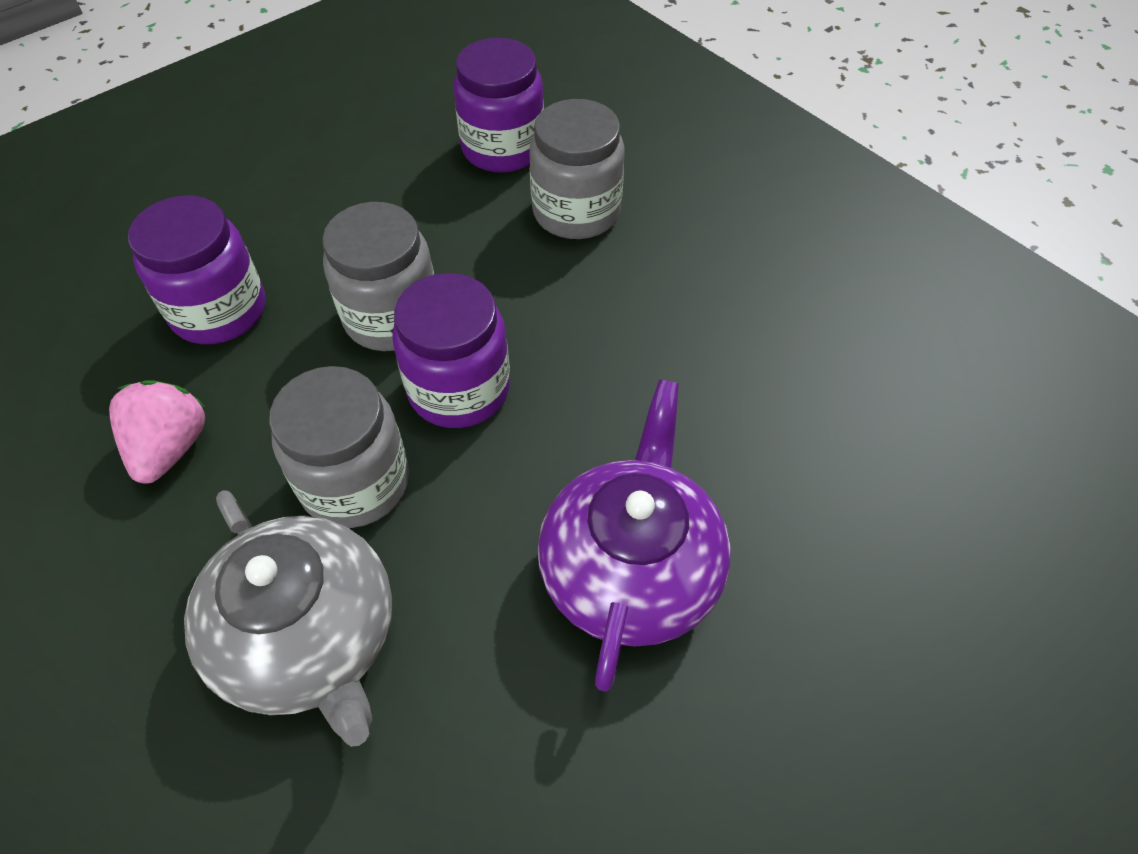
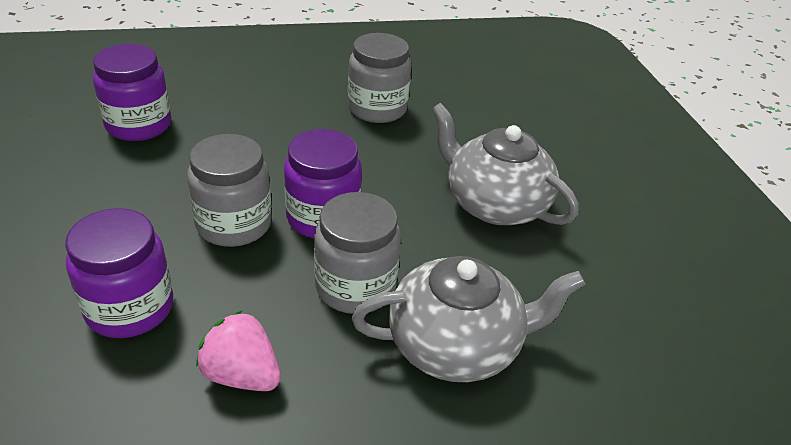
camera: 65 degrees left, 15 degrees down
(576, 212) = (231, 121): grey jar -> grey jar (377, 109)
(631, 570) = (494, 204): purple teapot -> grey teapot

